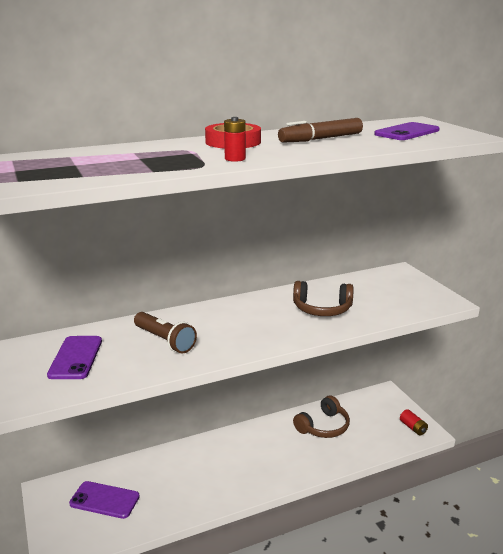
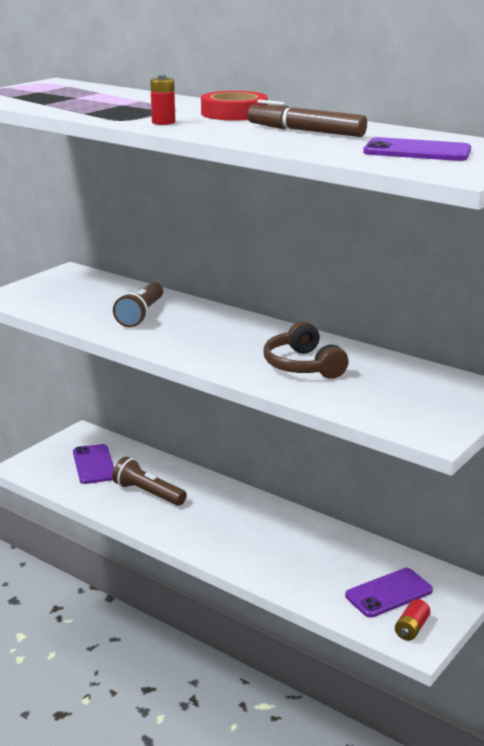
camera: 60 degrees right, 0 degrees up
(76, 358) = (75, 293): purple phone -> purple phone (388, 593)
(178, 483) = (148, 493): none -> brown flashlight
(323, 426) = (333, 555): brown headphones -> none

